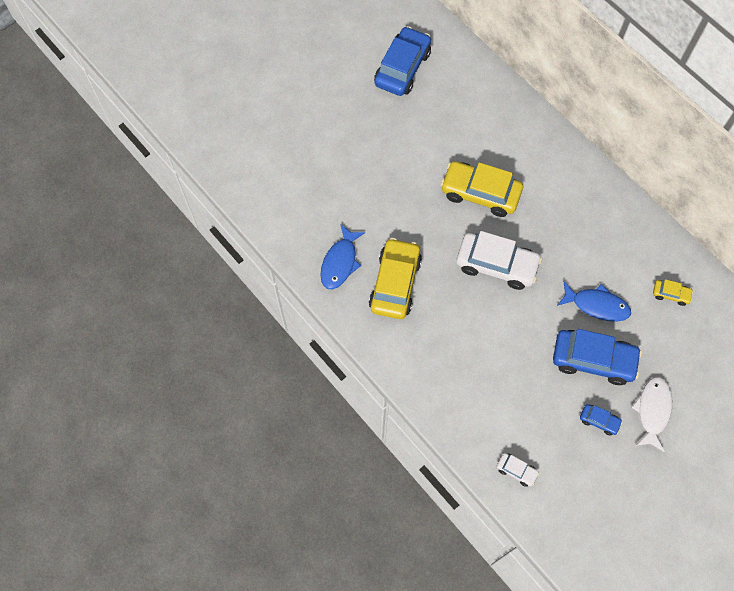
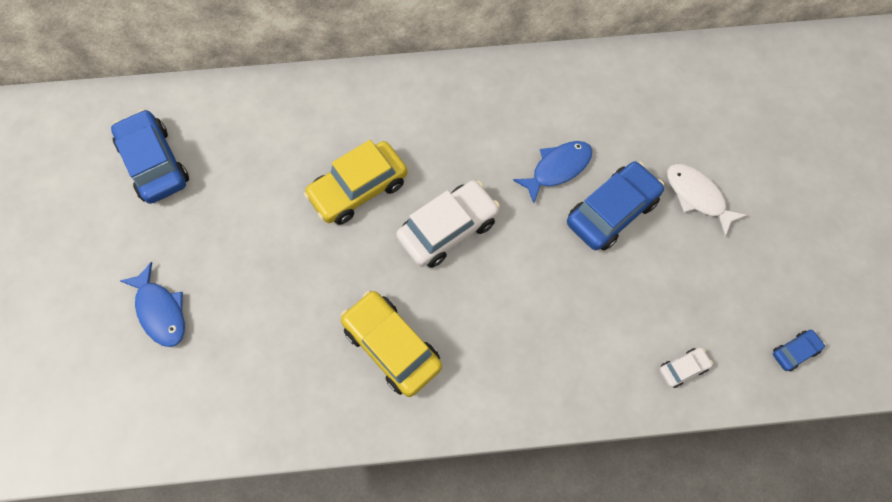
camera: 55 degrees left, 0 degrees up
(340, 262) = (322, 389): blue fish -> blue fish (161, 311)
(599, 421) = (678, 251): blue car -> blue car (794, 351)
(670, 294) = (591, 99): yellow car -> none

